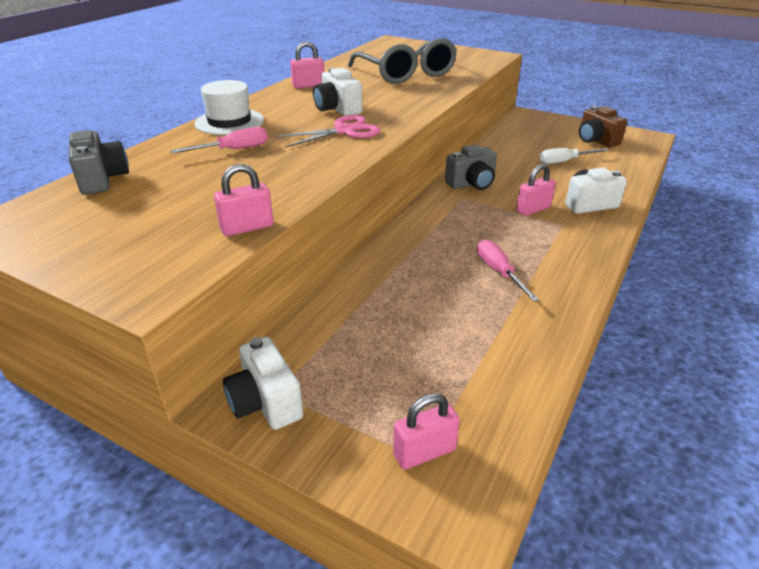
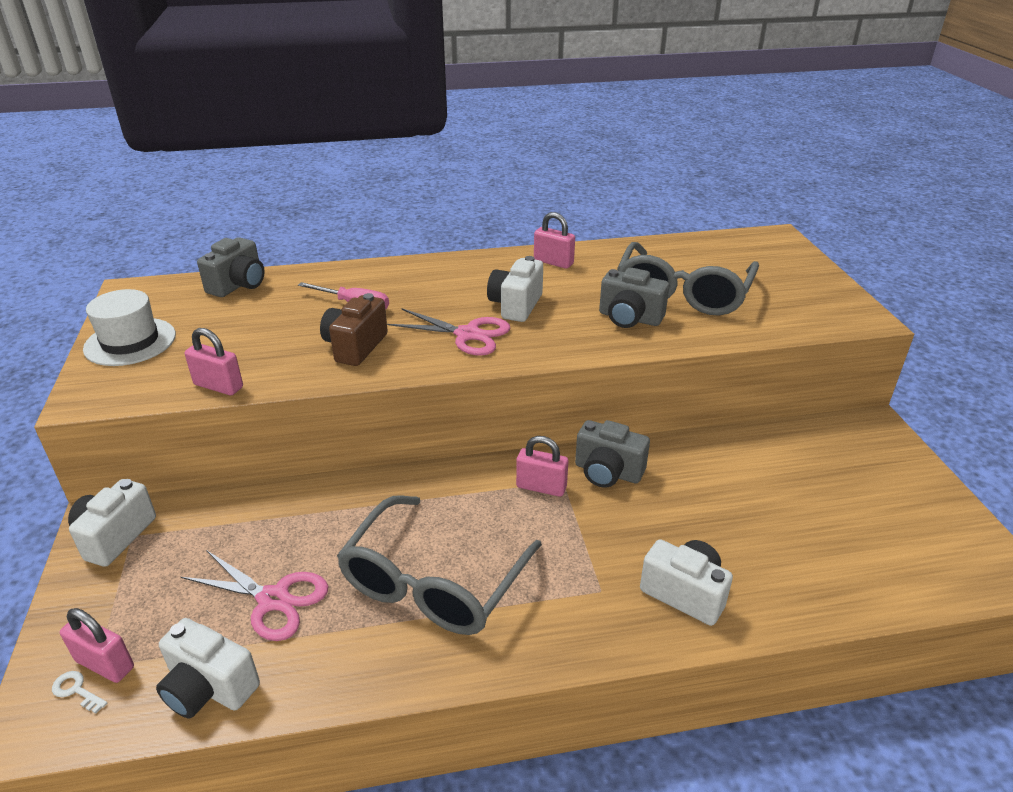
camera: 50 degrees right, 0 degrees up
(229, 122) = (409, 273): white hat -> white hat (130, 342)
(407, 91) = (629, 318): none -> grey camera
(439, 479) = (76, 690): none -> white key
(444, 341) = (273, 600): none -> pink scissors
(499, 272) = (433, 583): pink screwdriver -> grey glasses
(504, 400) = (209, 688): none -> white camera
(533, 209) = (607, 549): pink padlock -> pink padlock (541, 487)
(564, 161) = (780, 521): white screwdriver -> none
(596, 141) = (898, 524): brown camera -> brown camera (355, 347)

